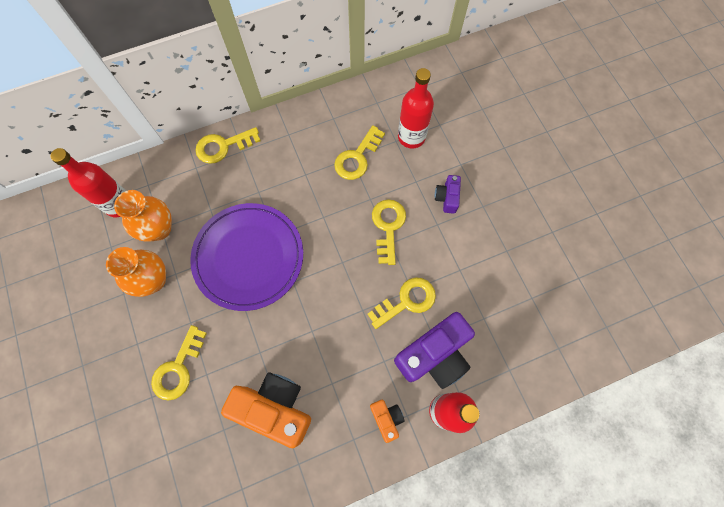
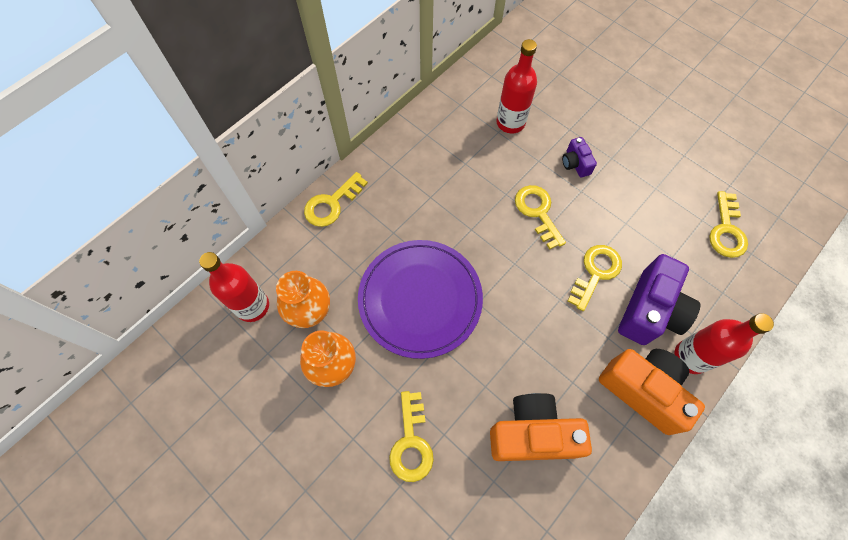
camera: 25 degrees left, 5 degrees down
(357, 158) = (471, 161): yellow key -> yellow key (726, 230)
(386, 418) = (643, 390): orange camera -> orange camera, size x2.03

